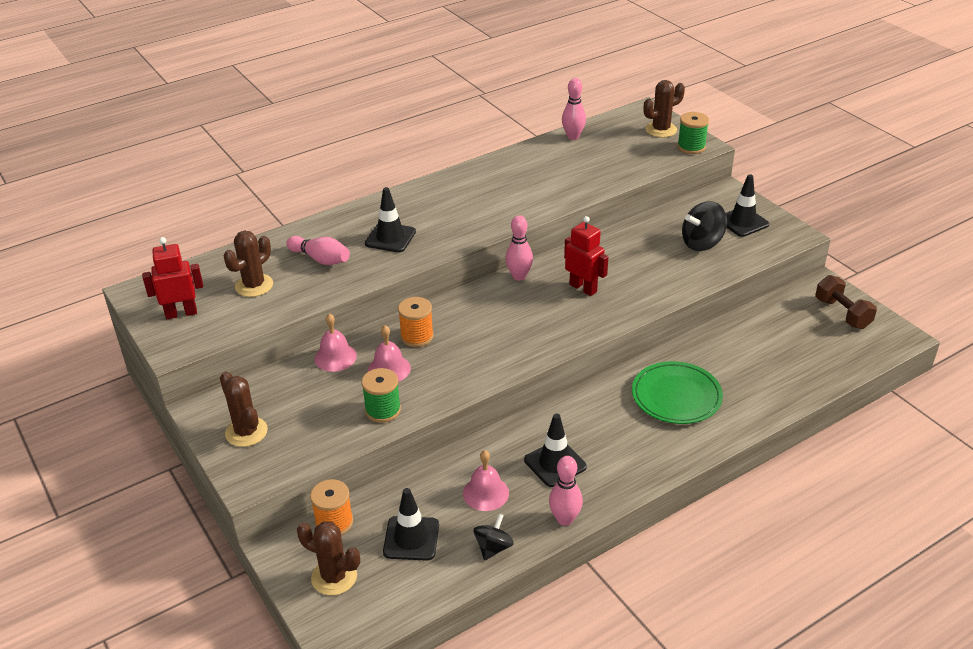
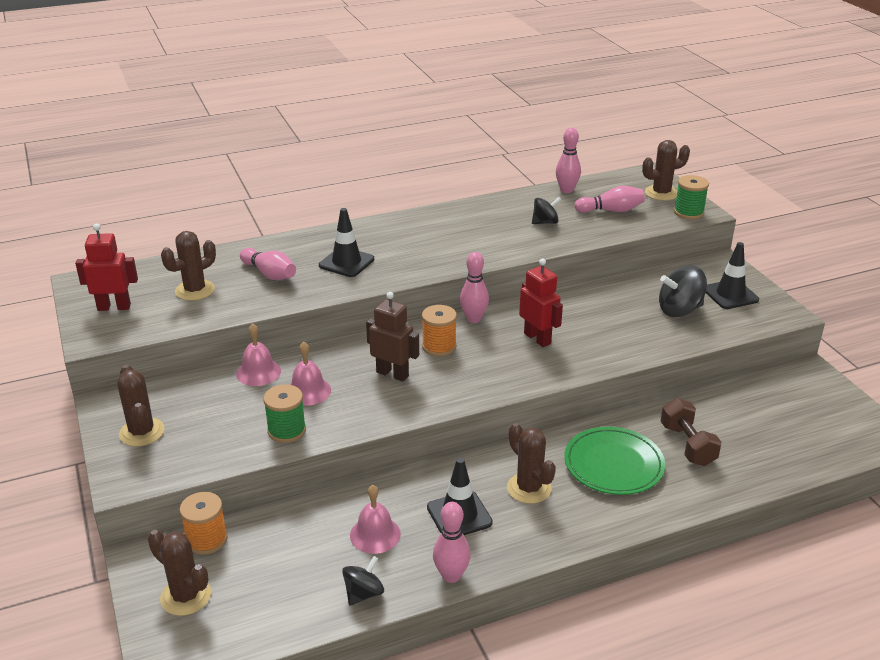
camera: 10 degrees right, 5 degrees down
(411, 538) = (280, 569): black traffic cone -> none
(417, 336) = (348, 363): orange spool -> orange spool (439, 347)
(462, 341) = (392, 374): none -> brown robot
(563, 173) = (545, 222): none -> black spinning top
(609, 429) = (529, 488): none -> brown cactus
(620, 153) = (611, 210): none -> pink bowling pin
(842, 313) = (825, 404): brown dumbbell -> brown dumbbell (687, 445)

